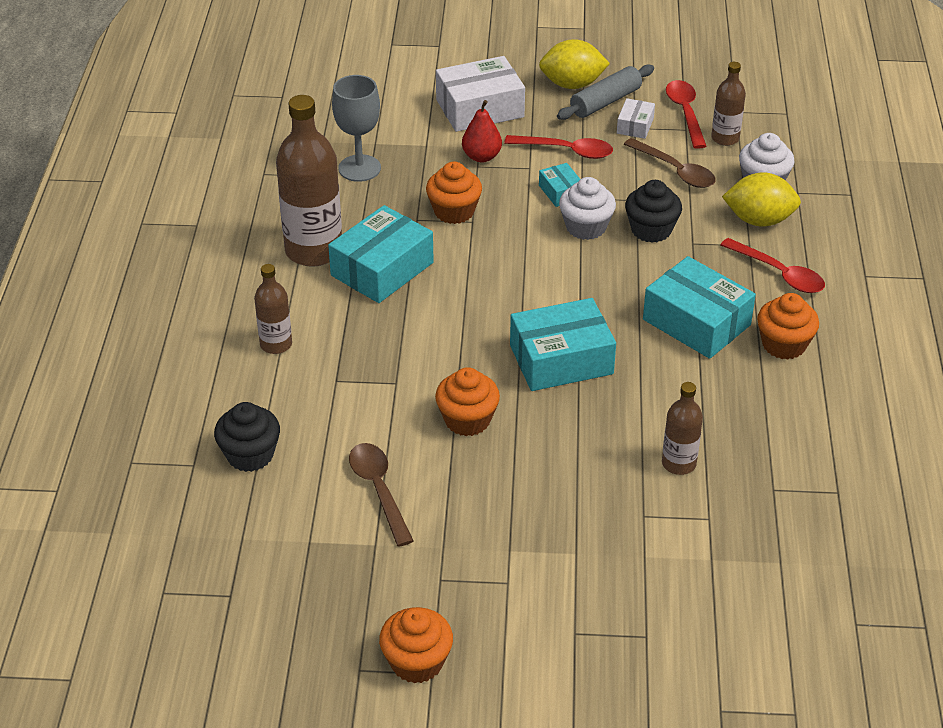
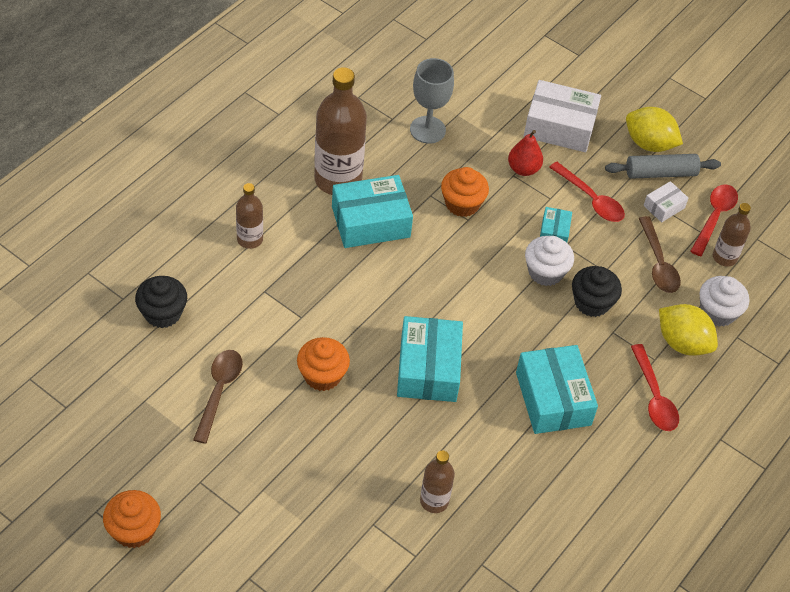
camera: 30 degrees right, 10 degrees up
(561, 359) = (428, 369): turquoise box -> turquoise box turned 75 degrees clockwise
(784, 344) = (600, 456): orange cupcake -> none

